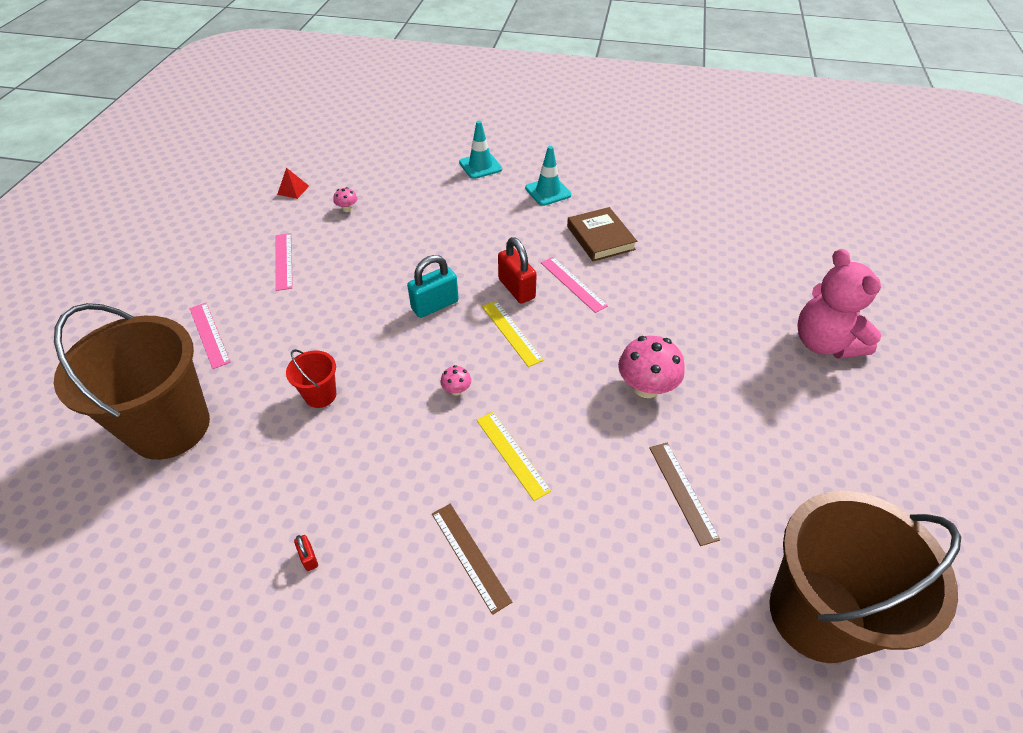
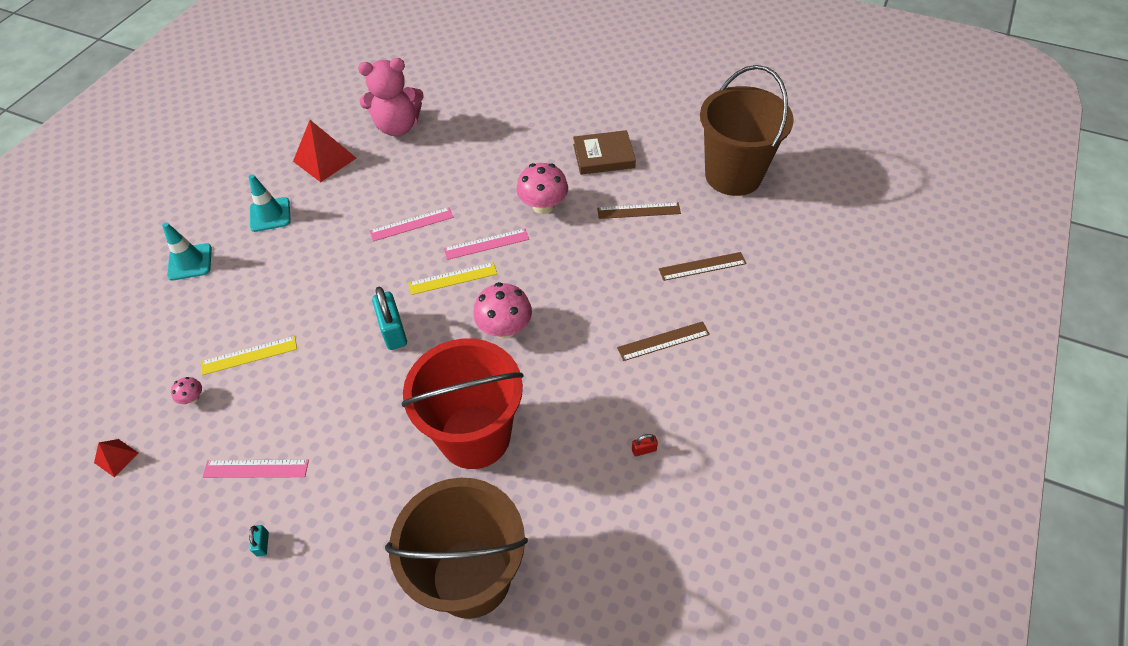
camera: 75 degrees left, 5 degrees up
(209, 334) = (348, 547): pink ruler -> pink ruler (486, 244)
(216, 284) = (262, 544): none -> turquoise padlock
(320, 395) = (475, 436): red bucket -> red bucket, size x2.34
(456, 390) = (505, 328): pink mushroom -> pink mushroom, size x2.09
(512, 454) = (582, 301): yellow ruler -> yellow ruler (249, 355)
(516, 289) = (399, 265): red padlock -> none
(600, 238) = (360, 192): brown book -> brown book (603, 156)
(611, 589) = (702, 266): none -> brown ruler
(631, 204) = (324, 159): none -> red pyramid
(824, 343) = (536, 100): pink teddy bear -> pink teddy bear (397, 127)

